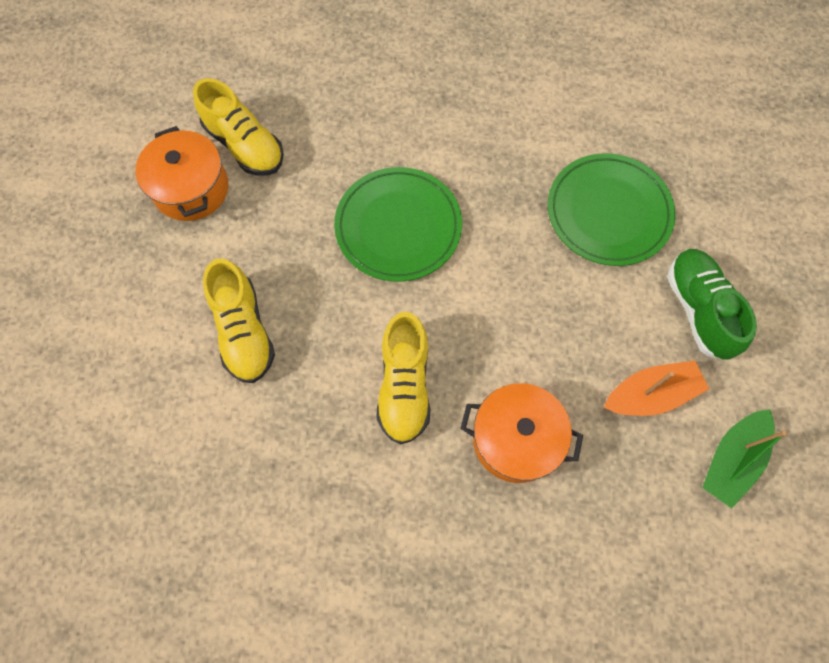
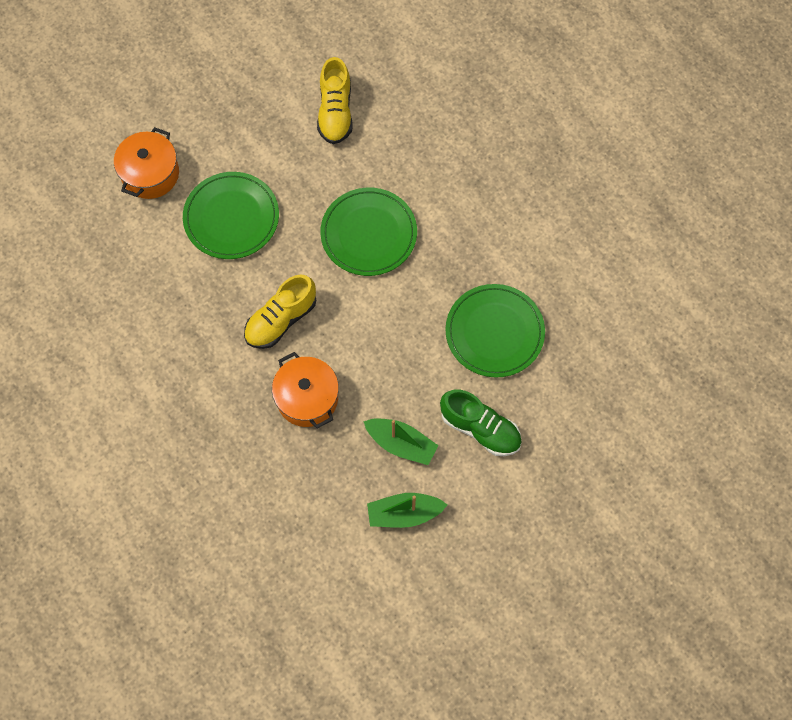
camera: 45 degrees right, 0 degrees up
(191, 189) = (282, 113): orange pot -> orange pot (150, 174)
(244, 331) = (231, 217): yellow shoe -> green plate
(650, 394) = (401, 444): orange boat -> green boat
(698, 309) = (480, 428): green shoe -> green shoe turned 90 degrees clockwise

